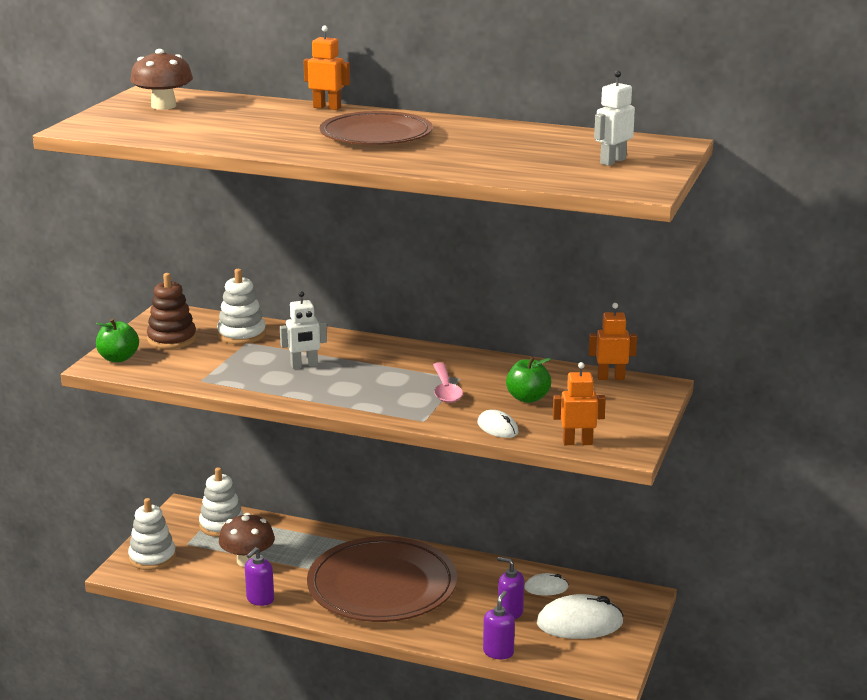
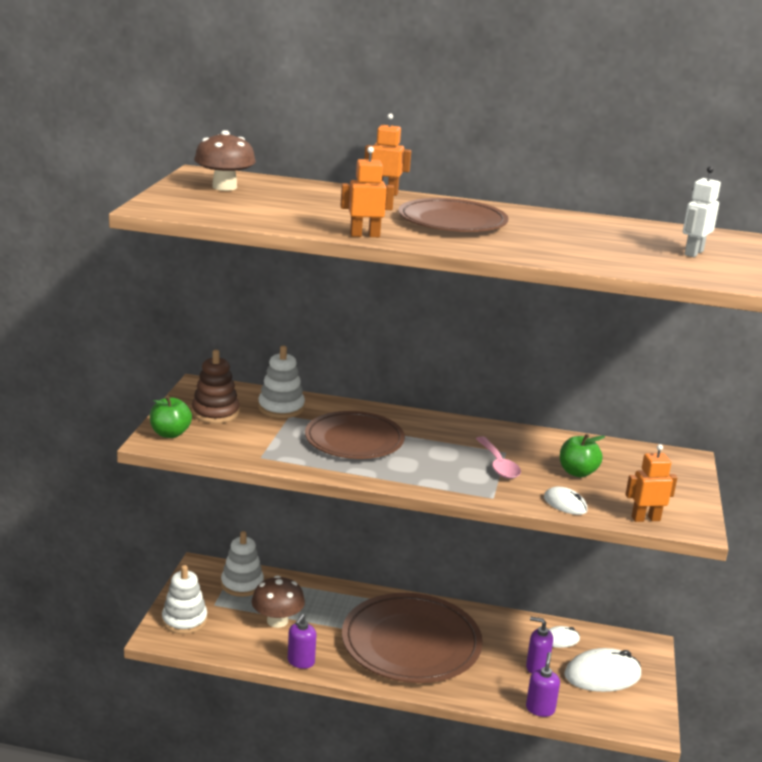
camera: 10 degrees left, 0 degrees up
(304, 365) = (354, 440): white robot -> brown plate
(611, 378) = (641, 450): orange robot -> orange robot (365, 235)

